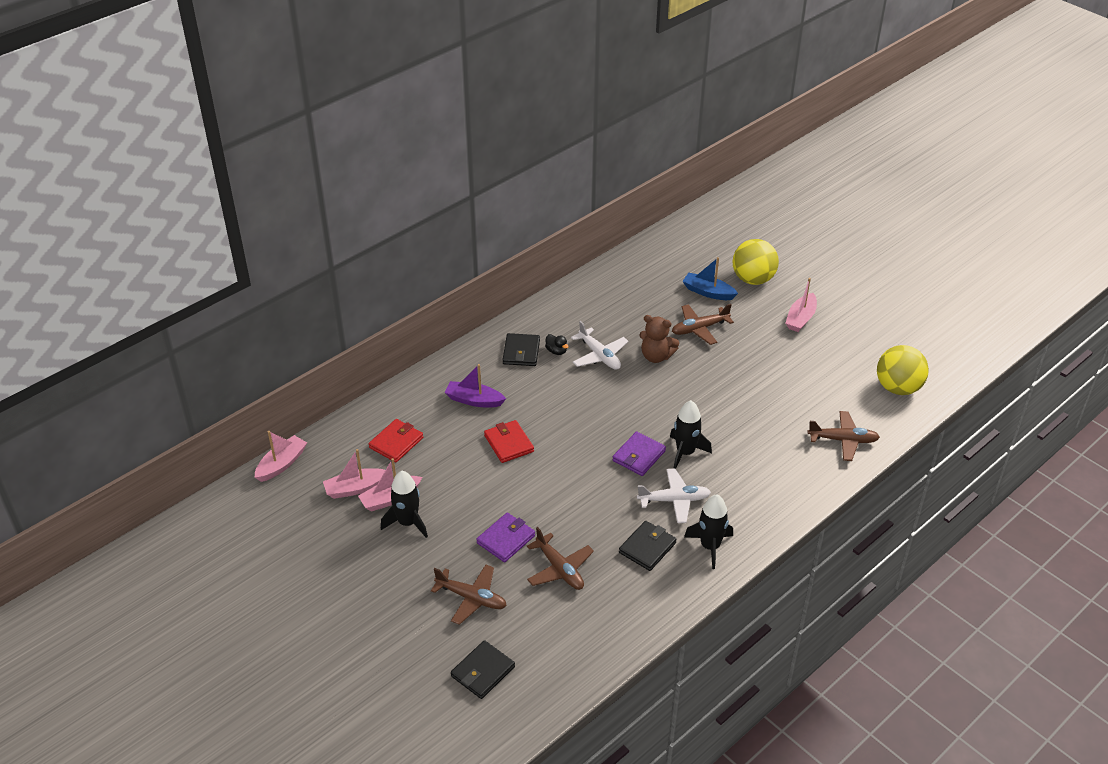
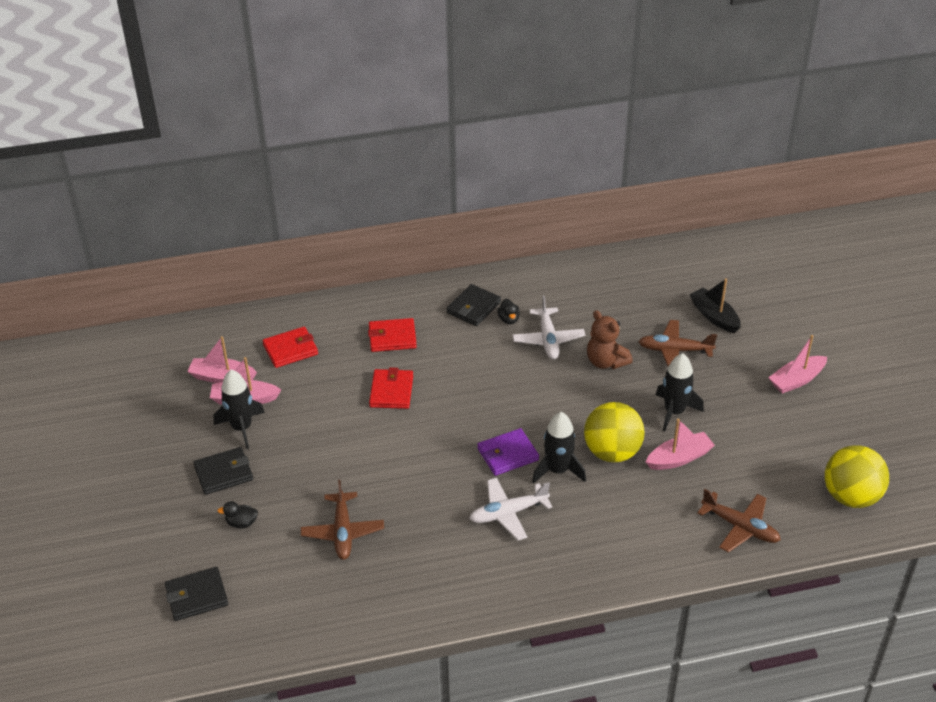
camera: 30 degrees right, 0 degrees up
(281, 464) = (178, 330): pink boat -> pink boat (679, 458)
(472, 598) = (241, 523): brown plane -> black duck
(474, 400) = (392, 337): purple boat -> red wallet
(506, 539) = (316, 481): purple wallet -> none
(647, 548) = (443, 549): black wallet -> black wallet (224, 473)
(674, 500) = (508, 513): white plane -> white plane turned 135 degrees clockwise
(708, 292) = (714, 316): blue boat -> black boat
(710, 546) = (506, 575): black rocket -> black rocket (674, 412)
(753, 279) = (775, 320): yellow ball -> yellow ball (612, 452)

